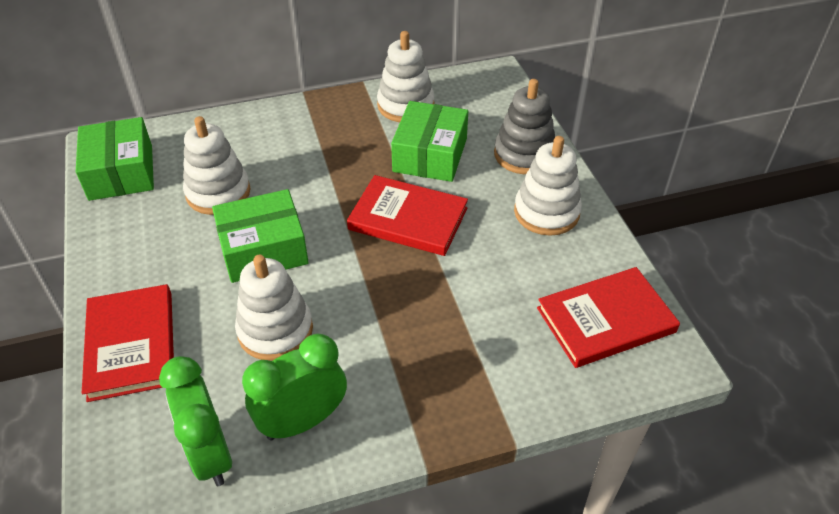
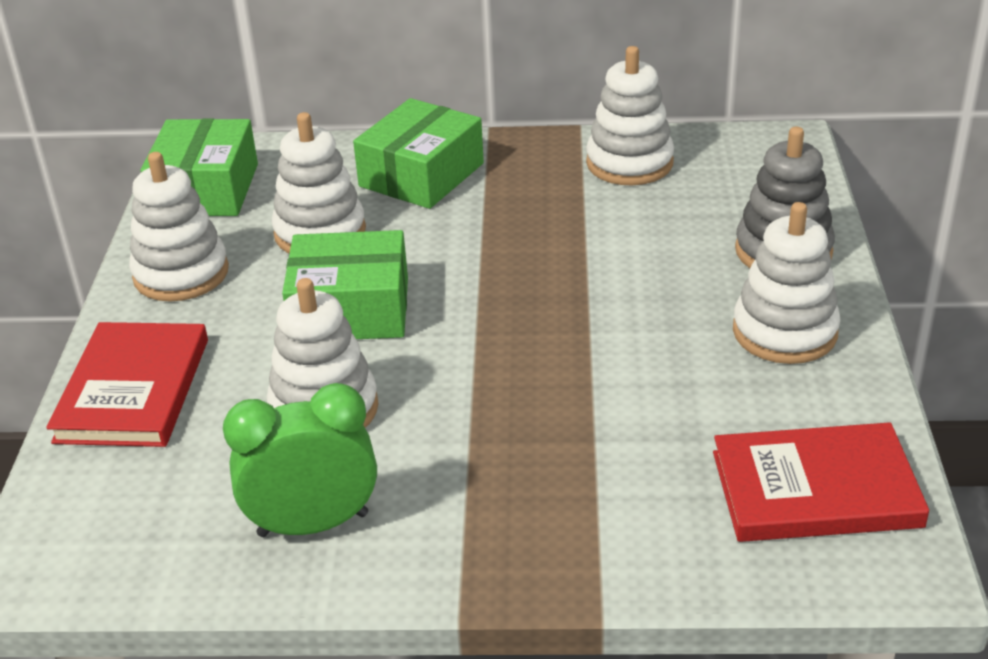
camera: 20 degrees right, 10 degrees down
(130, 244) = (181, 274): none -> white stacking toy
(210, 454) = (176, 536): green clock -> none
(408, 219) = (569, 306): red book -> none
(430, 155) = (638, 230): green box -> green box (421, 175)

